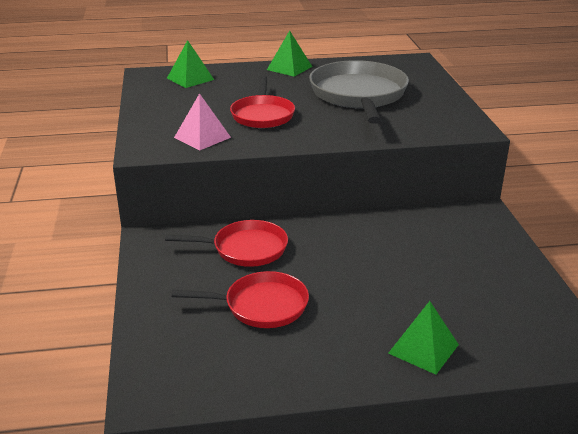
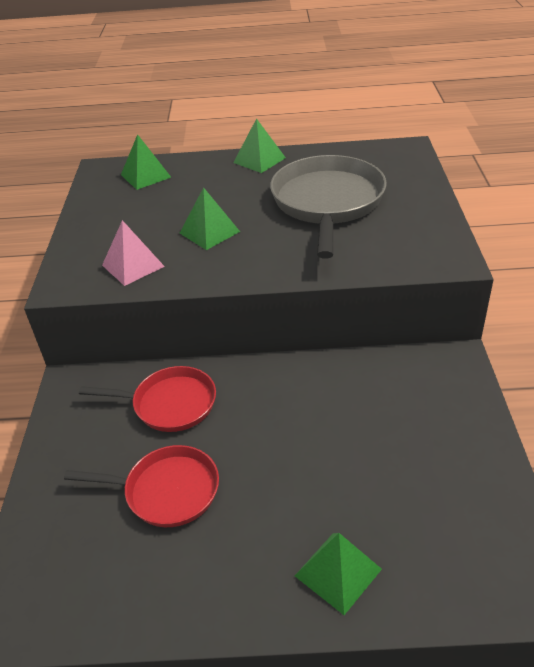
camera: 10 degrees right, 10 degrees up
(262, 115) = (209, 232): red pan -> green pyramid

